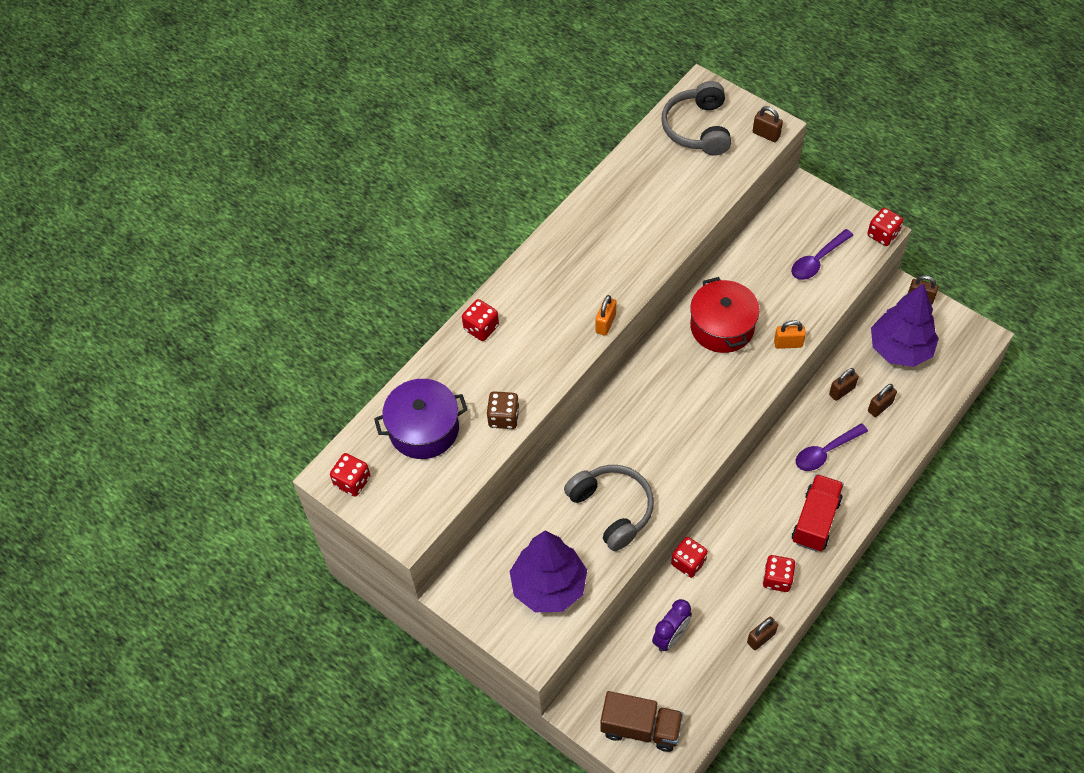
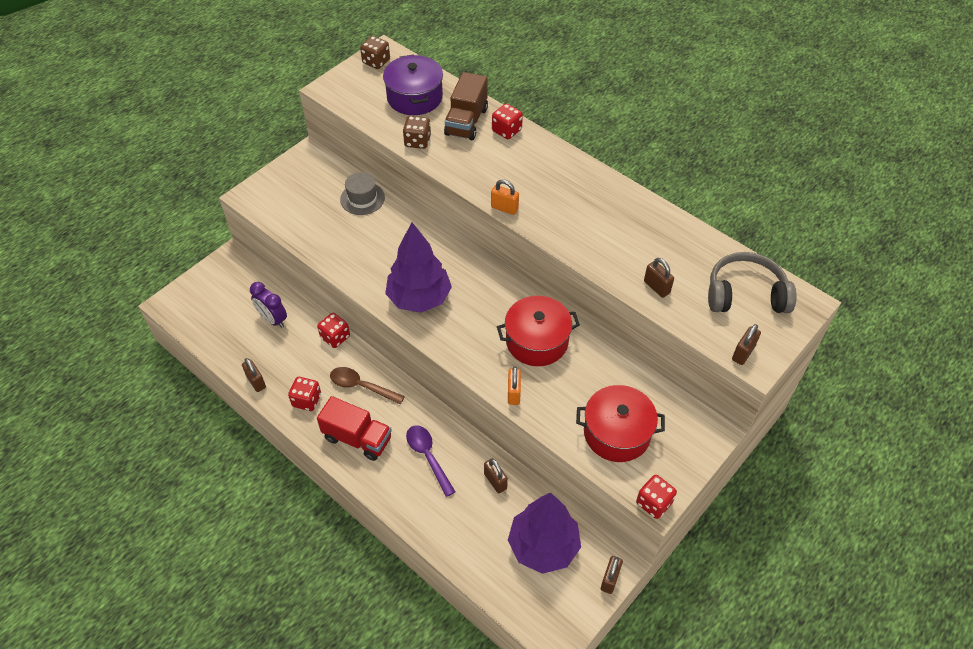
camera: 90 degrees right, 5 degrees down
(352, 481) = (376, 62): red dice -> brown dice
(532, 516) = (362, 198): none -> grey hat
(549, 586) = (300, 206): purple tree -> purple tree (419, 298)
(612, 509) = (359, 248): grey headphones -> none
(640, 728) = (205, 294): brown truck -> brown truck (466, 122)
(751, 526) = (361, 386): none -> brown spoon
(817, 260) = (617, 433): purple spoon -> red pot
(880, 407) = (474, 514): brown padlock -> brown padlock (656, 287)

